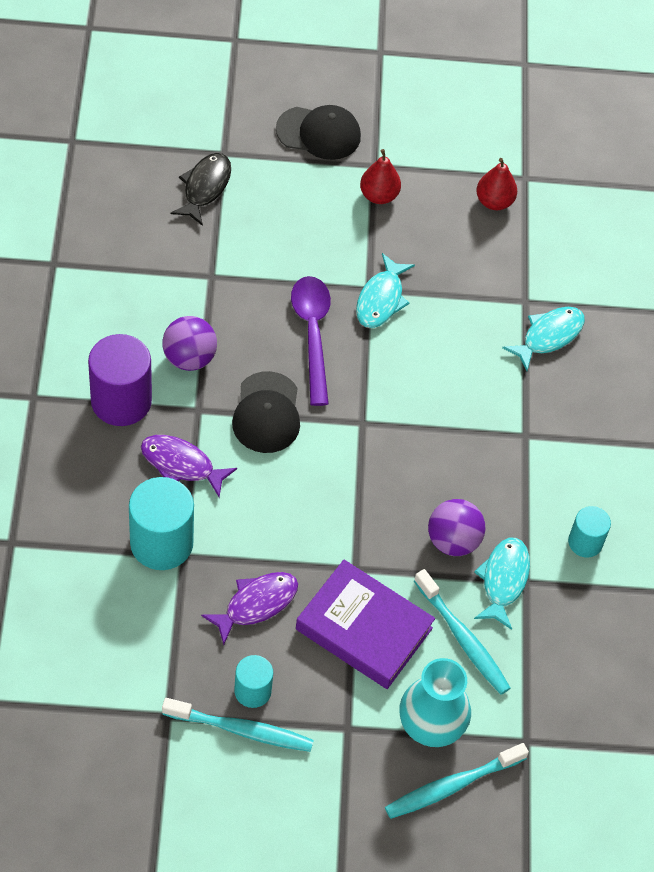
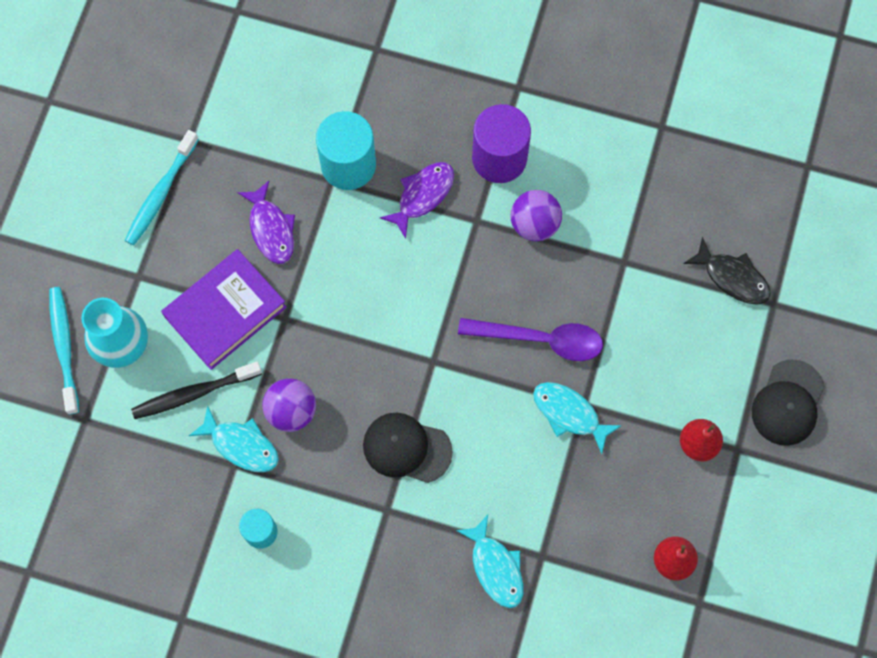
camera: 110 degrees right, 15 degrees up
(252, 691) = (192, 209): turquoise cylinder -> none
(266, 413) = (461, 279): black cap -> black cap (406, 448)
(463, 638) = (194, 393): turquoise toothbrush -> black toothbrush

